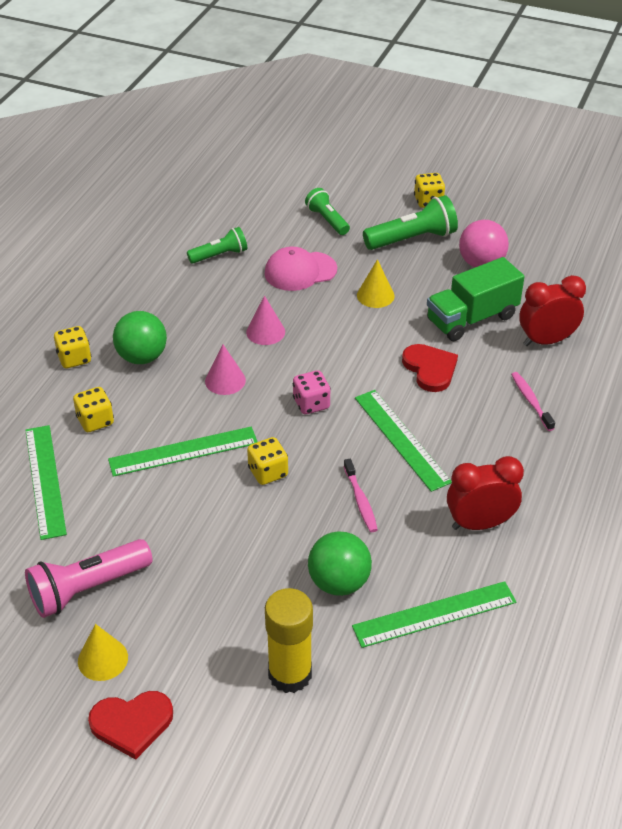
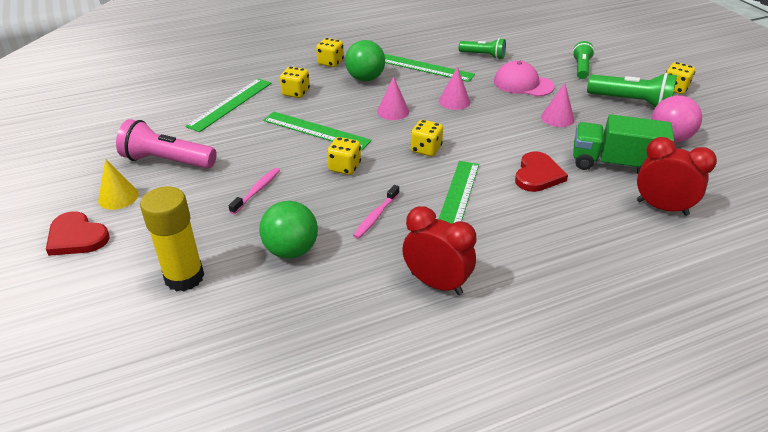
camera: 45 degrees right, 5 degrees down
(311, 404) = (426, 149): pink dice -> yellow dice
(375, 295) = (557, 118): yellow cone -> pink cone
(434, 614) = (319, 314): green ruler -> green ruler (425, 68)
(531, 401) = (592, 236): pink toothbrush -> pink toothbrush (257, 190)

